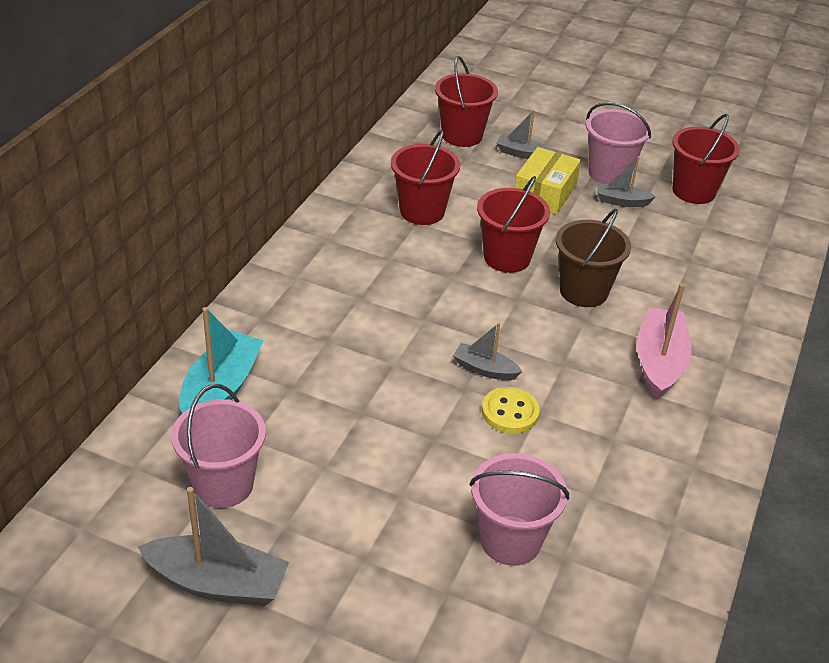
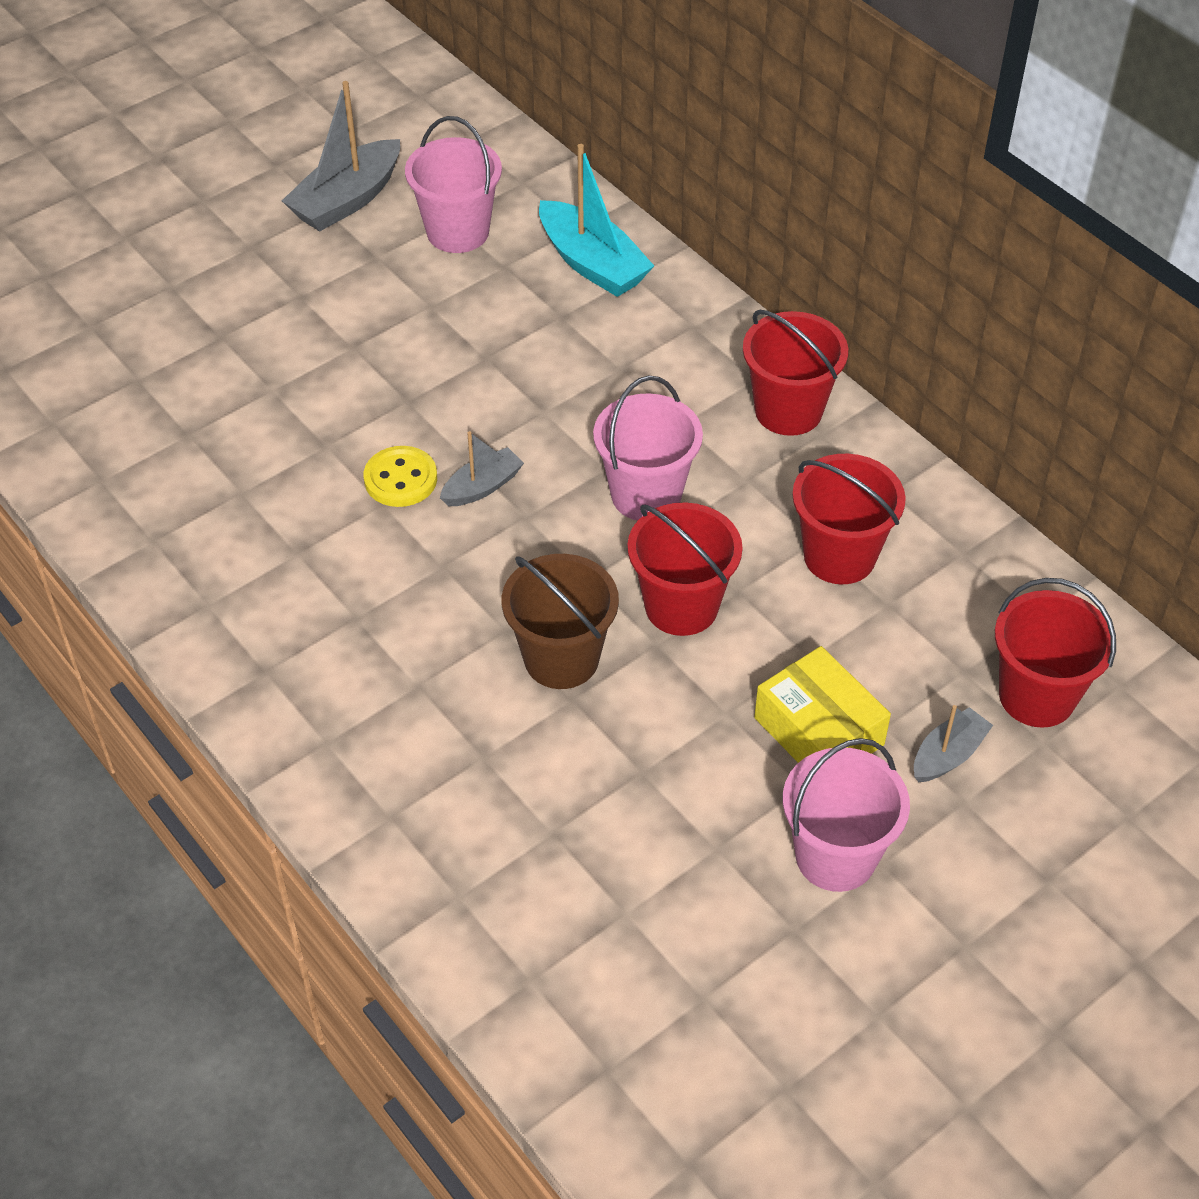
camera: 120 degrees right, 10 degrees up
(510, 540) = (238, 403): pink bucket -> pink bucket (646, 495)
(621, 201) = (747, 828): grey boat -> none
(659, 362) = (380, 667): pink boat -> none
(693, 191) = (725, 959): red bucket -> red bucket (788, 410)

